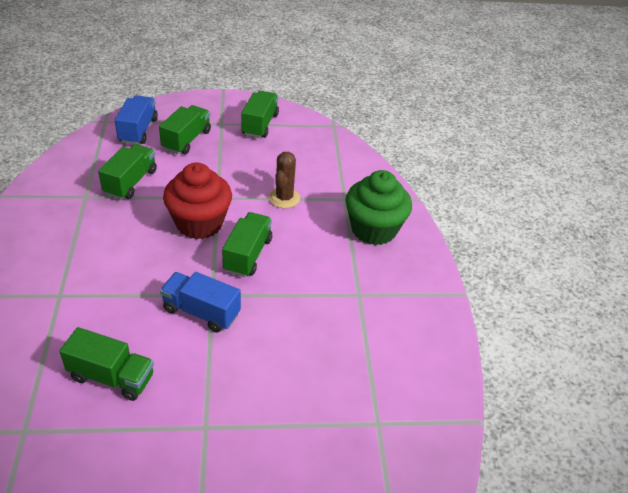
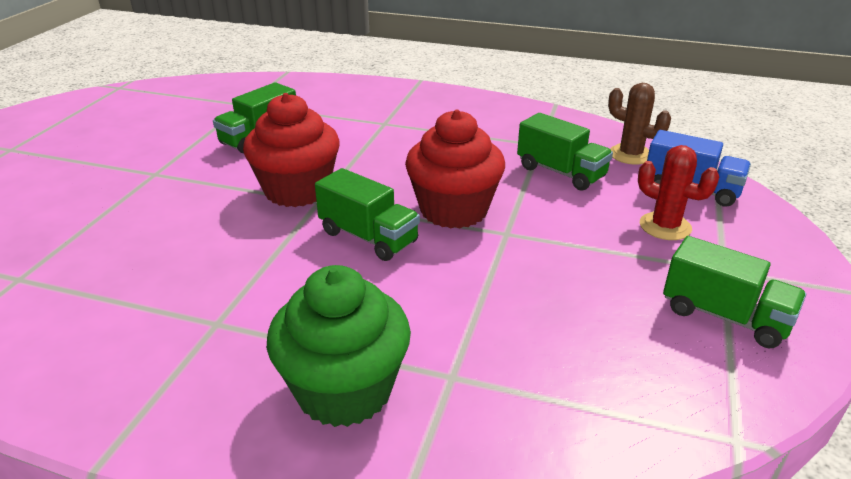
camera: 115 degrees right, 10 degrees down
(186, 140) = (665, 226): green truck -> red cactus
(201, 312) = (297, 190): blue truck -> red cupcake
(284, 198) = (481, 297): brown cactus -> brown cactus (630, 155)

